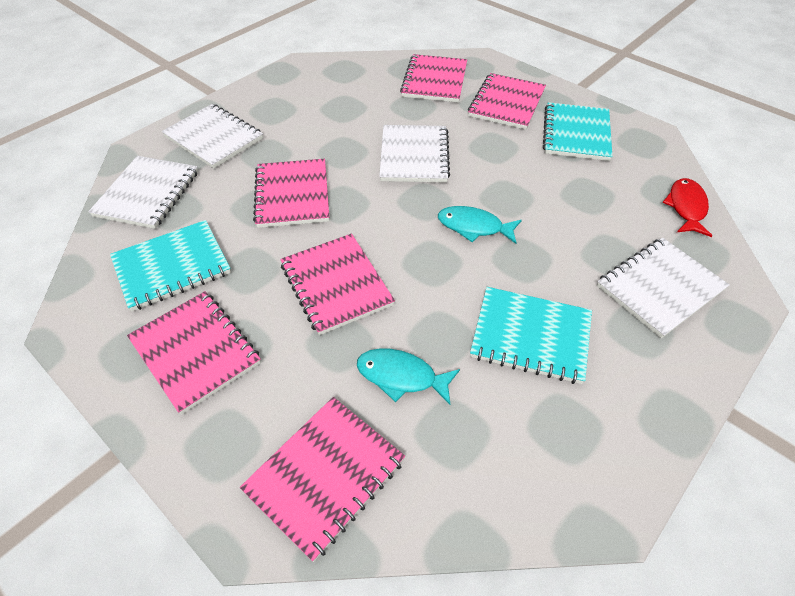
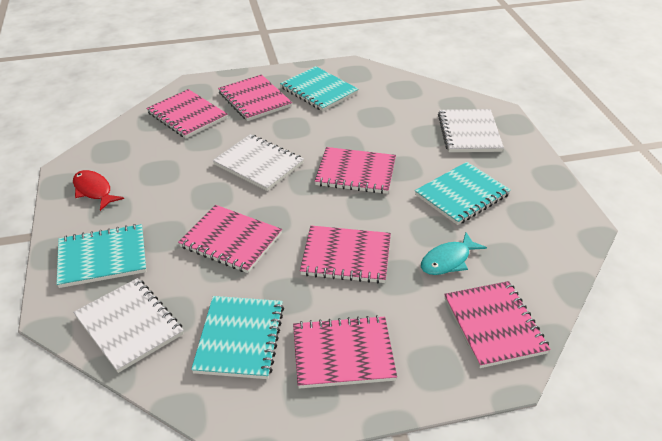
camera: 55 degrees left, 10 degrees down
(214, 138) = (102, 258): white notebook -> turquoise notebook
(473, 227) = (356, 172): turquoise fish -> pink notebook
(686, 207) = (422, 90): red fish -> red fish (94, 190)

